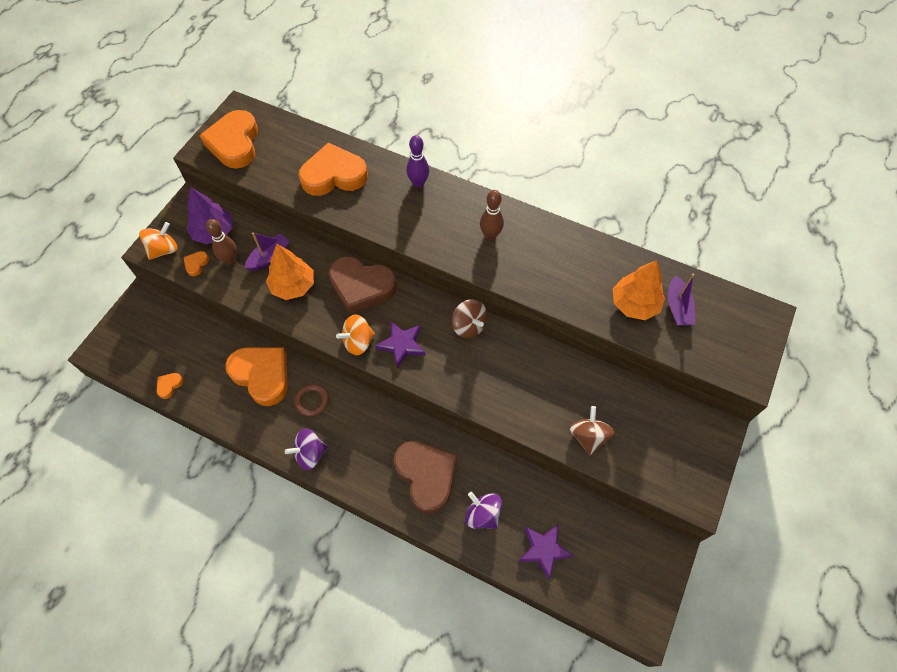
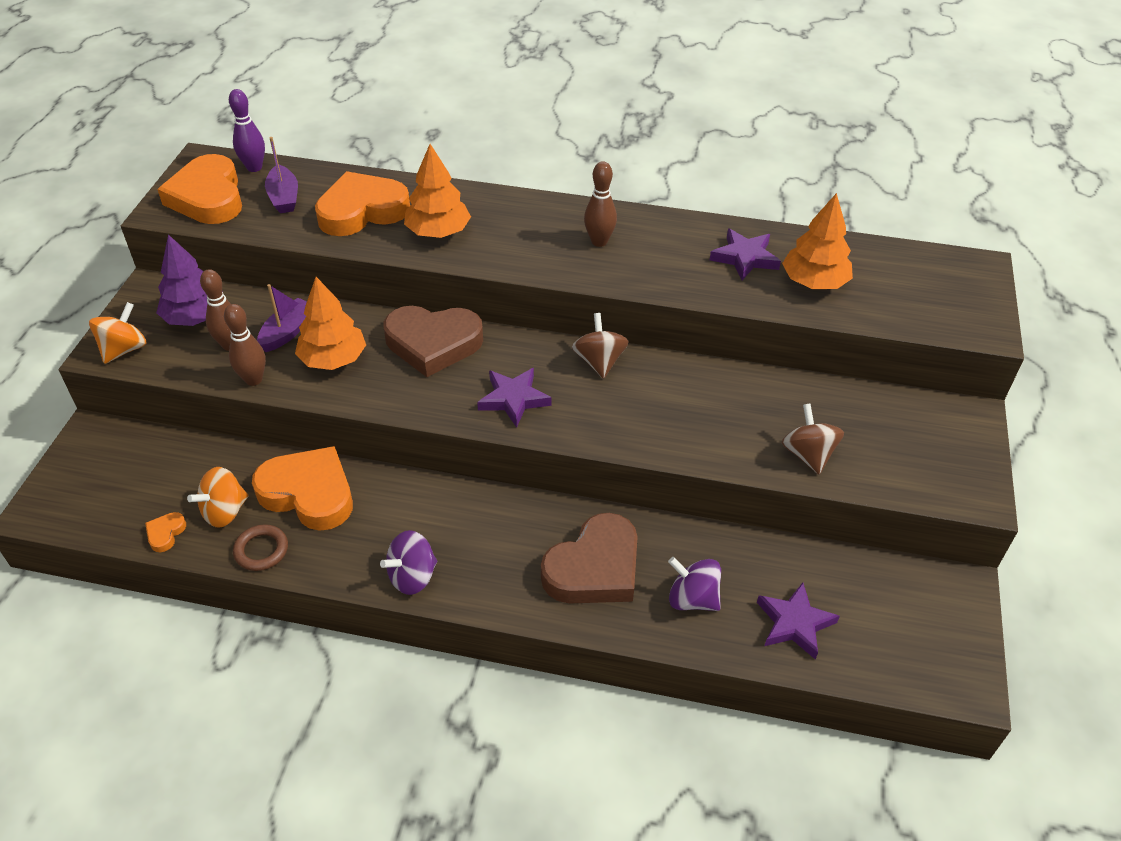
camera: 15 degrees left, 15 degrees down
(196, 264) = (179, 358): orange heart -> none
(238, 292) = (253, 379): none -> brown bowling pin
(312, 401) = (395, 510): brown ring -> brown ring (261, 550)
(358, 342) = (450, 407): orange spinning top -> orange spinning top (224, 511)
(380, 204) = (438, 232): none -> orange tree
(418, 183) = (482, 202): purple bowling pin -> purple bowling pin (254, 167)
(426, 476) = (594, 568): brown heart -> brown heart turned 90 degrees clockwise
(469, 326) = (599, 362): brown spinning top -> brown spinning top turned 135 degrees counterclockwise
(591, 271) = (744, 258): none -> purple star
(677, 307) = (869, 276): purple boat -> purple boat (284, 197)

